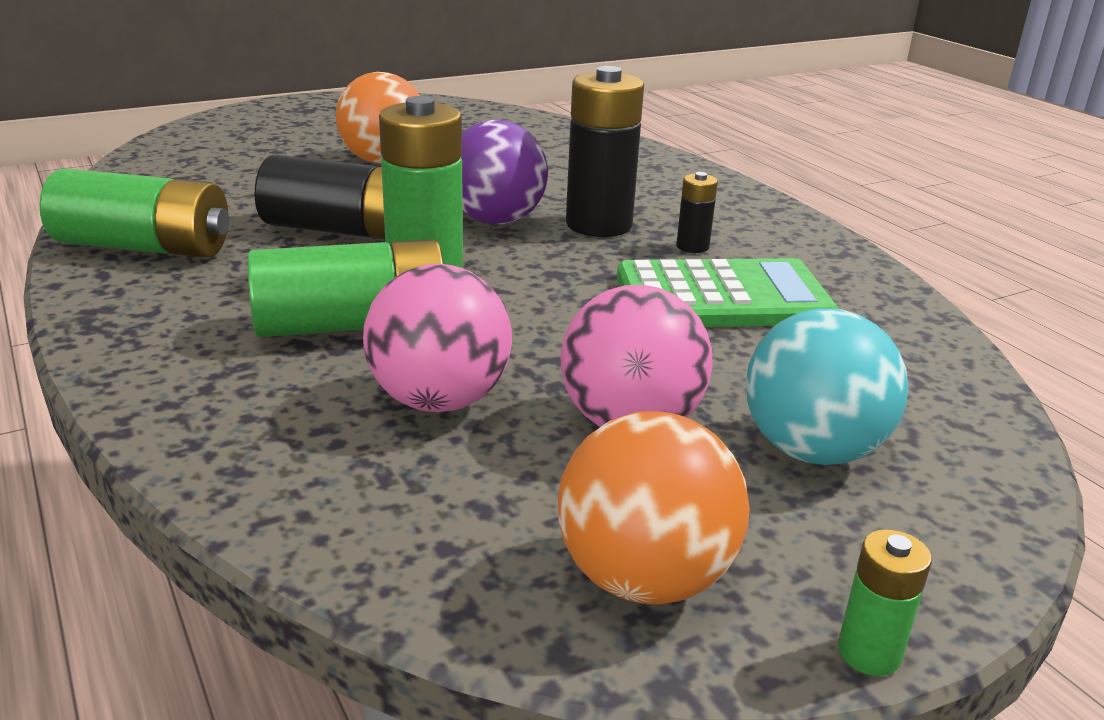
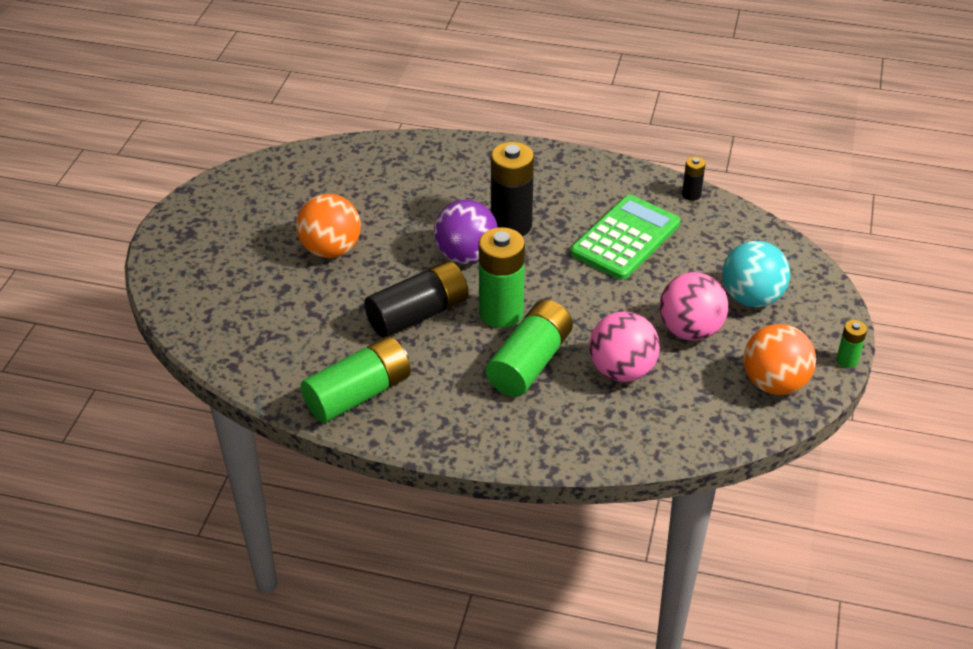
camera: 45 degrees left, 15 degrees up
(692, 246) = (569, 212): black battery -> black battery (691, 194)

